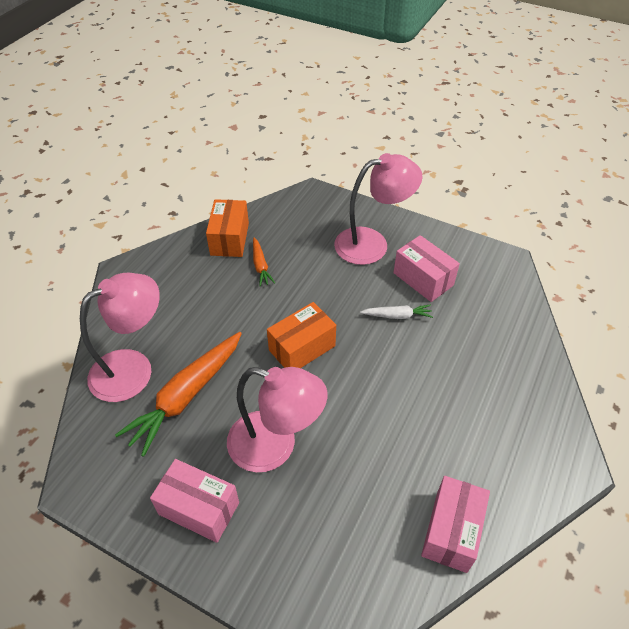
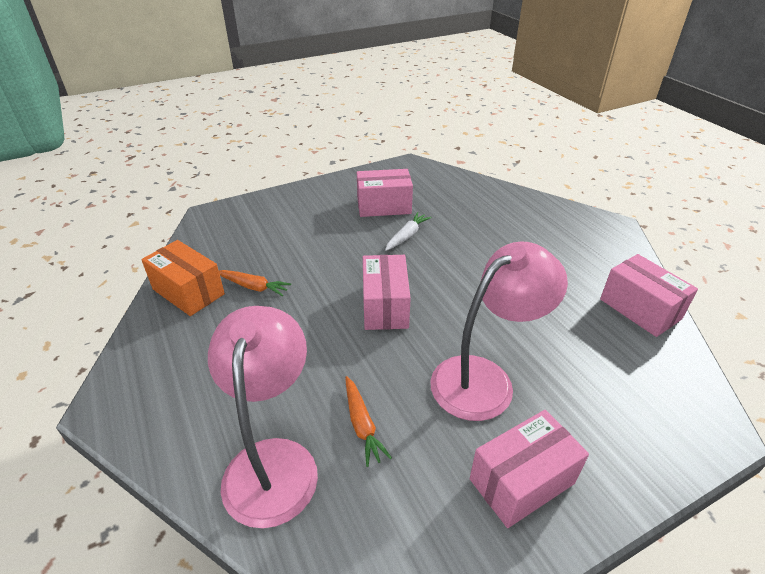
camera: 55 degrees left, 10 degrees down
(186, 396) = (362, 425): orange carrot -> orange carrot, size x0.49
(302, 348) = (385, 306): orange box -> pink box
(372, 243) = (315, 212): pink lamp -> none

